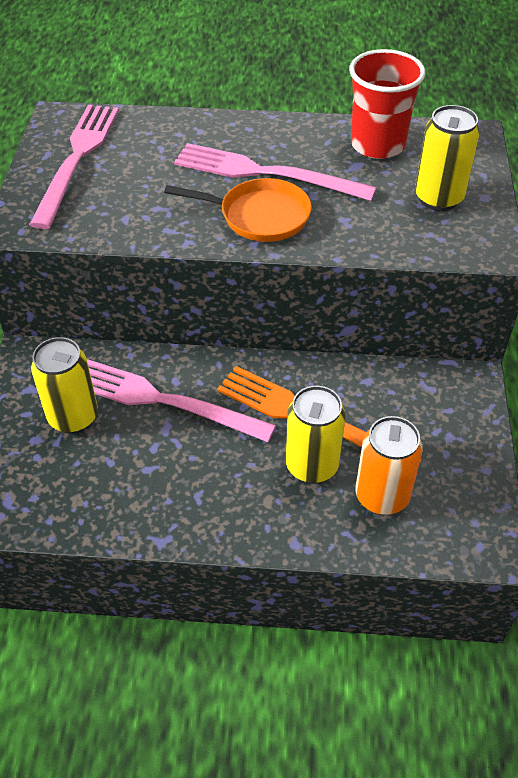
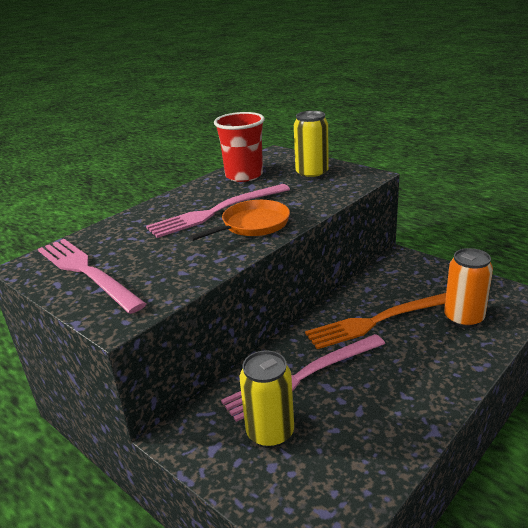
camera: 50 degrees left, 20 degrees down
(312, 465) = (418, 335): yellow can -> none

